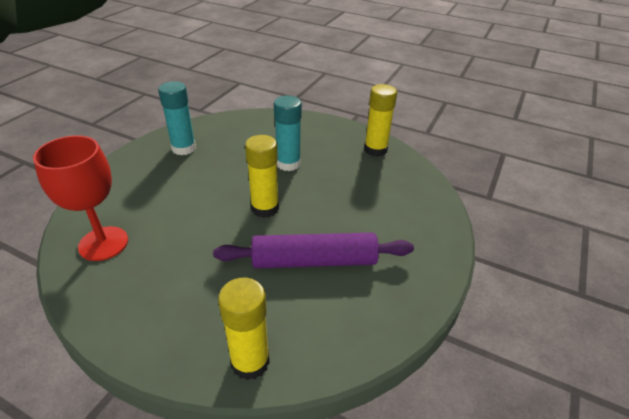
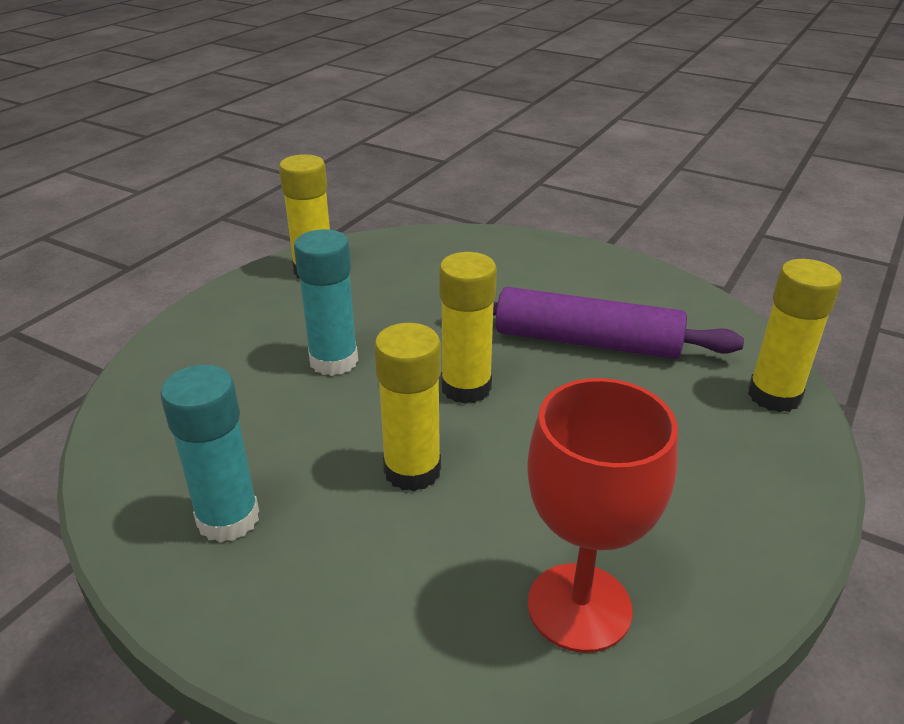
camera: 85 degrees left, 5 degrees down
(202, 192) = (412, 470): none -> yellow glue stick
(314, 261) = (587, 341): purple rolling pin -> purple rolling pin turned 75 degrees counterclockwise

